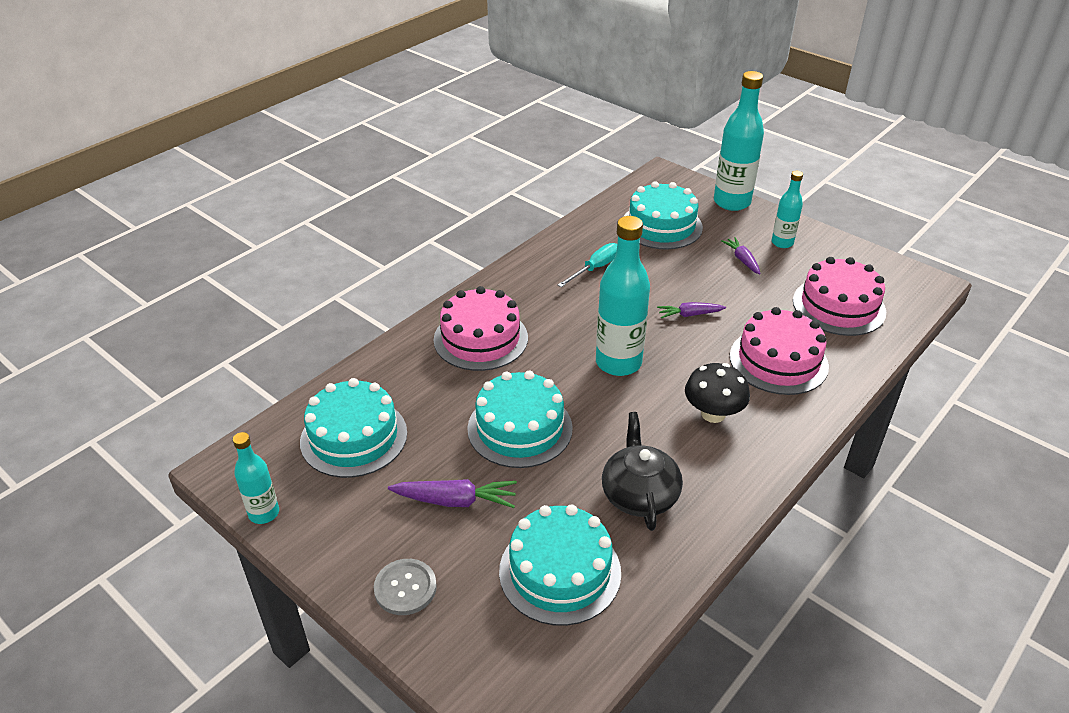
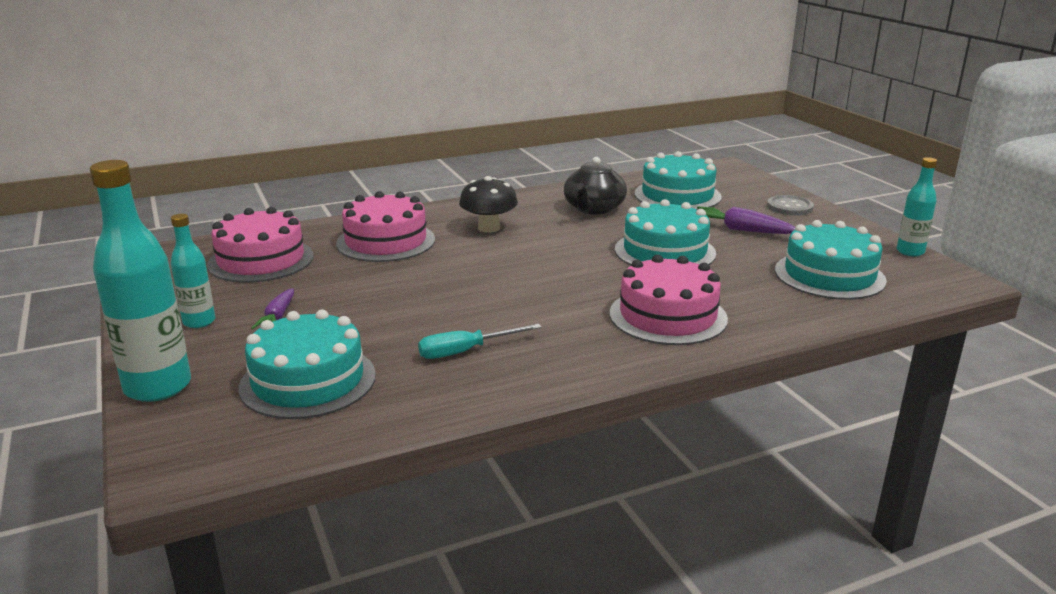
camera: 155 degrees left, 15 degrees down
(618, 363) = (534, 269): turquoise bottle -> none
(689, 314) = (416, 286): purple carrot -> none

